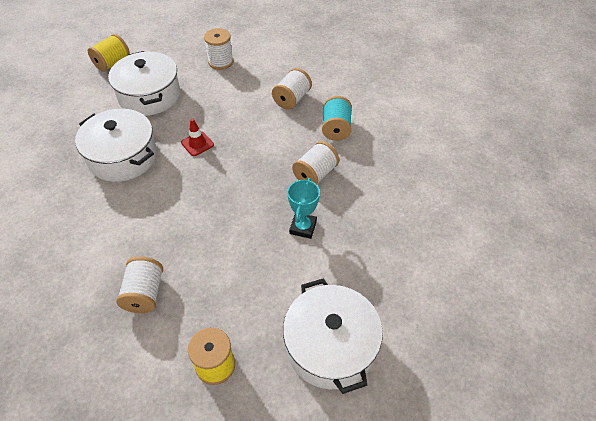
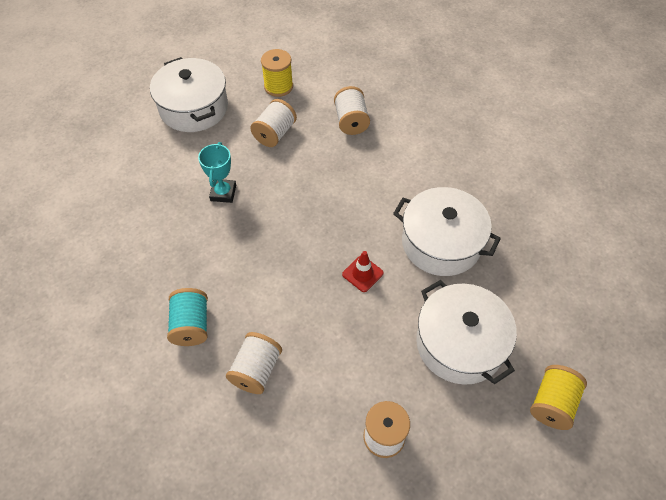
camera: 170 degrees right, 5 degrees up
(315, 174) = (214, 253): white spool -> white spool (275, 133)

